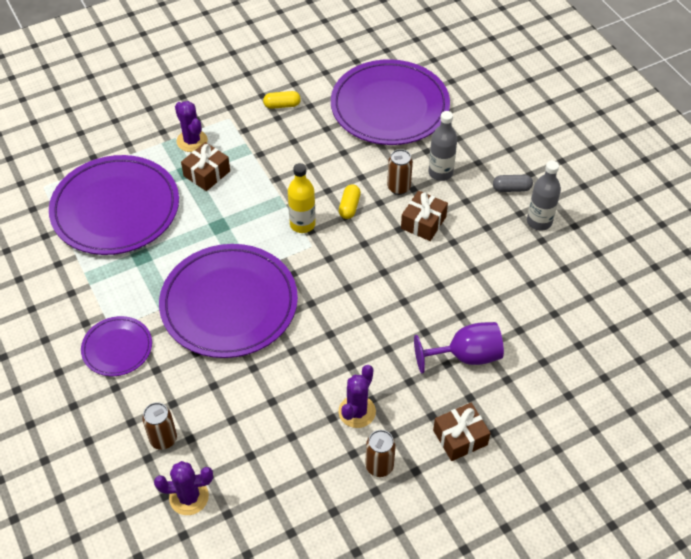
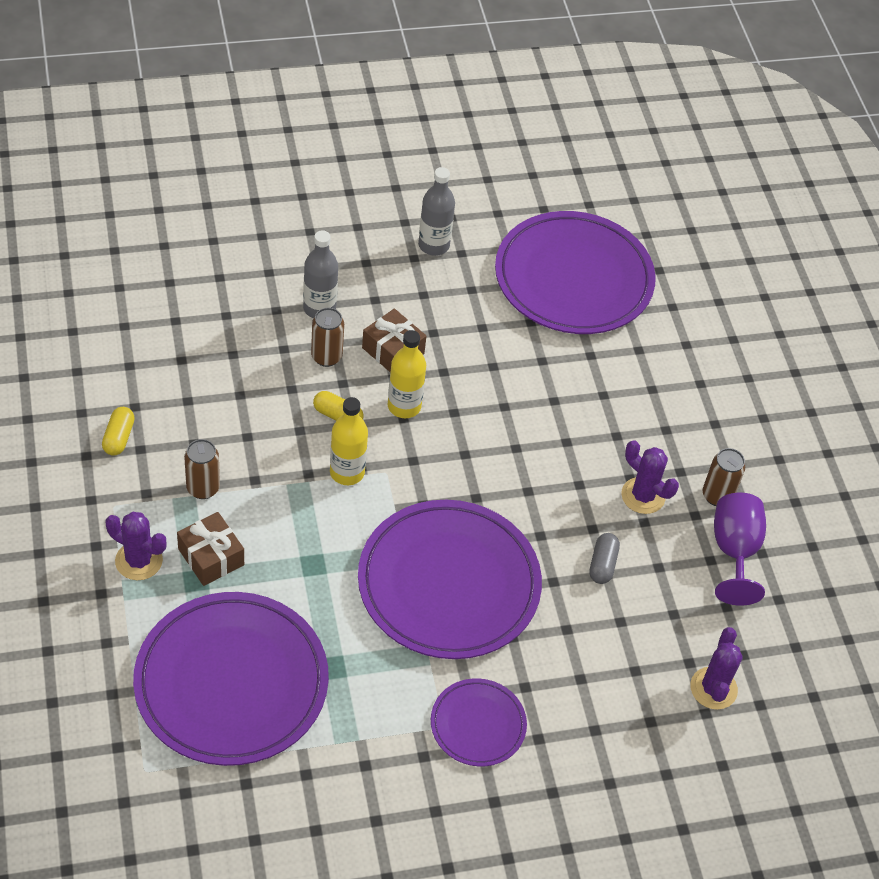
camera: 80 degrees left, 0 degrees up
(163, 439) = (629, 699): brown can -> brown can (203, 488)
(192, 141) = (139, 560): purple cactus -> purple cactus turned 45 degrees clockwise
(375, 241) = (404, 406): none -> yellow bottle
(389, 107) = (180, 322): purple plate -> purple plate (573, 278)
(460, 437) = (699, 414): brown gift -> none
(466, 356) = (598, 374): purple goblet -> purple goblet (734, 551)
(511, 188) = (373, 251): grey capsule -> grey capsule (602, 564)

